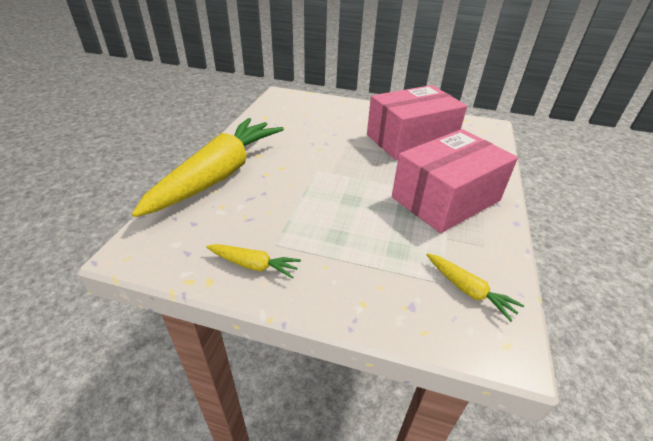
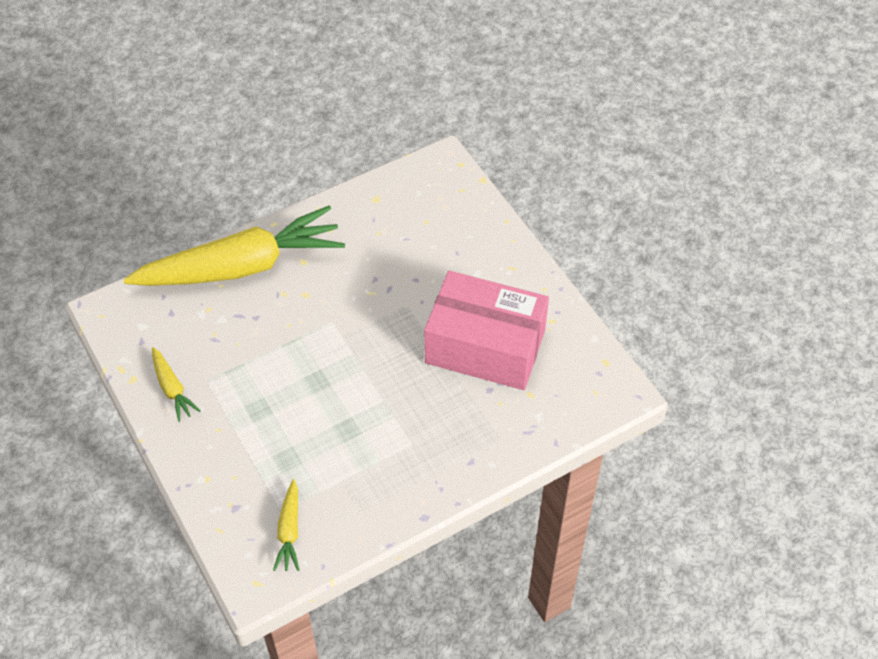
camera: 45 degrees right, 15 degrees up
(446, 199) = (401, 445): pink box -> none

